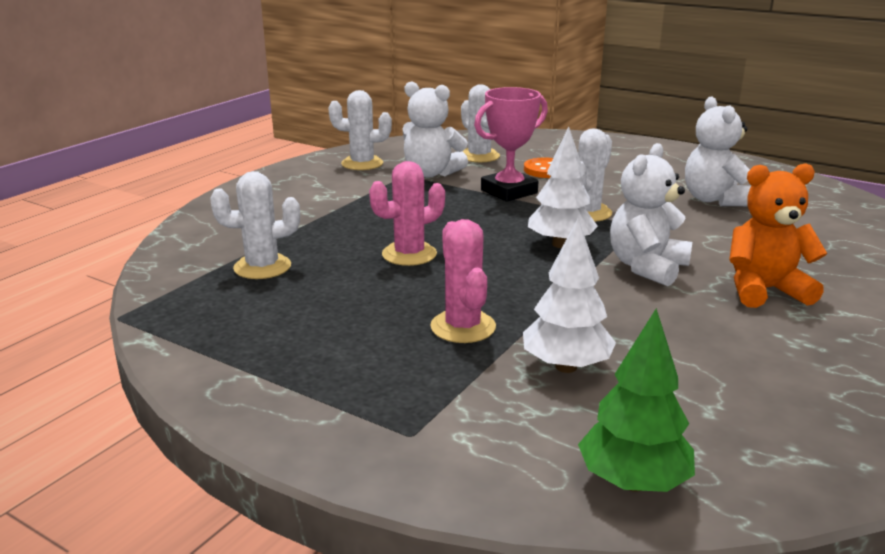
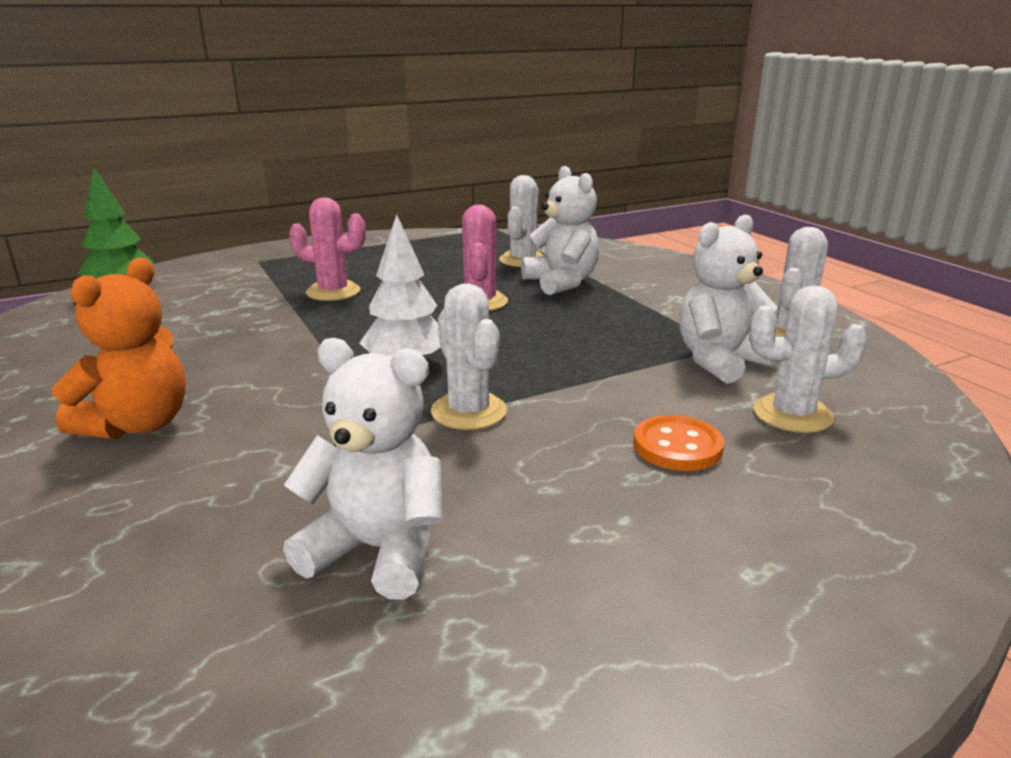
camera: 120 degrees right, 0 degrees up
(509, 191) = (601, 388): pink trophy -> none
(566, 366) = (231, 305): white tree -> none
(647, 267) = (289, 386): white teddy bear -> white teddy bear (561, 283)

